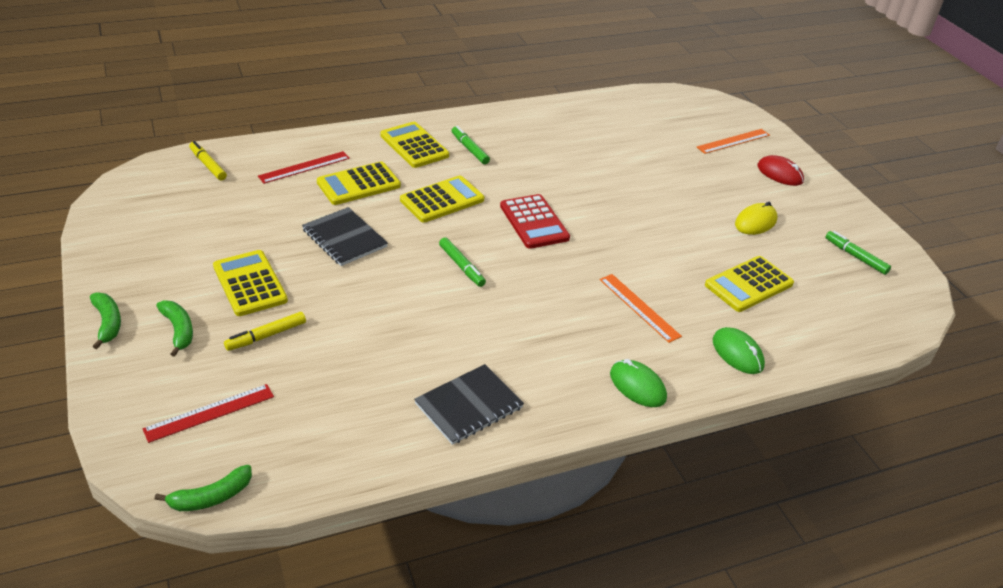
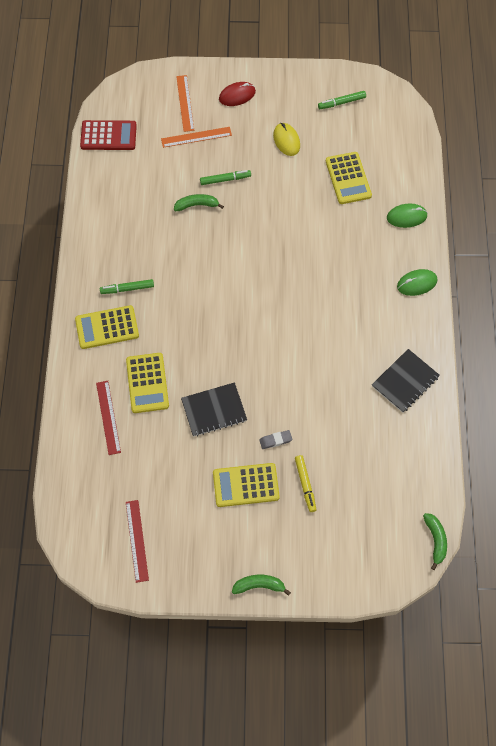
camera: 65 degrees left, 25 degrees up
(178, 330) = (281, 540): green banana -> green banana (197, 205)
(208, 165) = (77, 490): yellow marker -> none
(209, 412) = (367, 531): red ruler -> red ruler (137, 540)
(322, 296) = (275, 440): none -> grey eraser
(442, 200) = (189, 330): yellow calculator -> none
(461, 266) = (272, 342): green marker -> green marker (225, 179)
(469, 406) = (405, 381): black notebook -> black notebook turned 60 degrees clockwise
(534, 222) = (238, 278): red calculator -> red calculator (108, 136)
(639, 307) = (349, 251): orange ruler -> orange ruler (196, 137)

